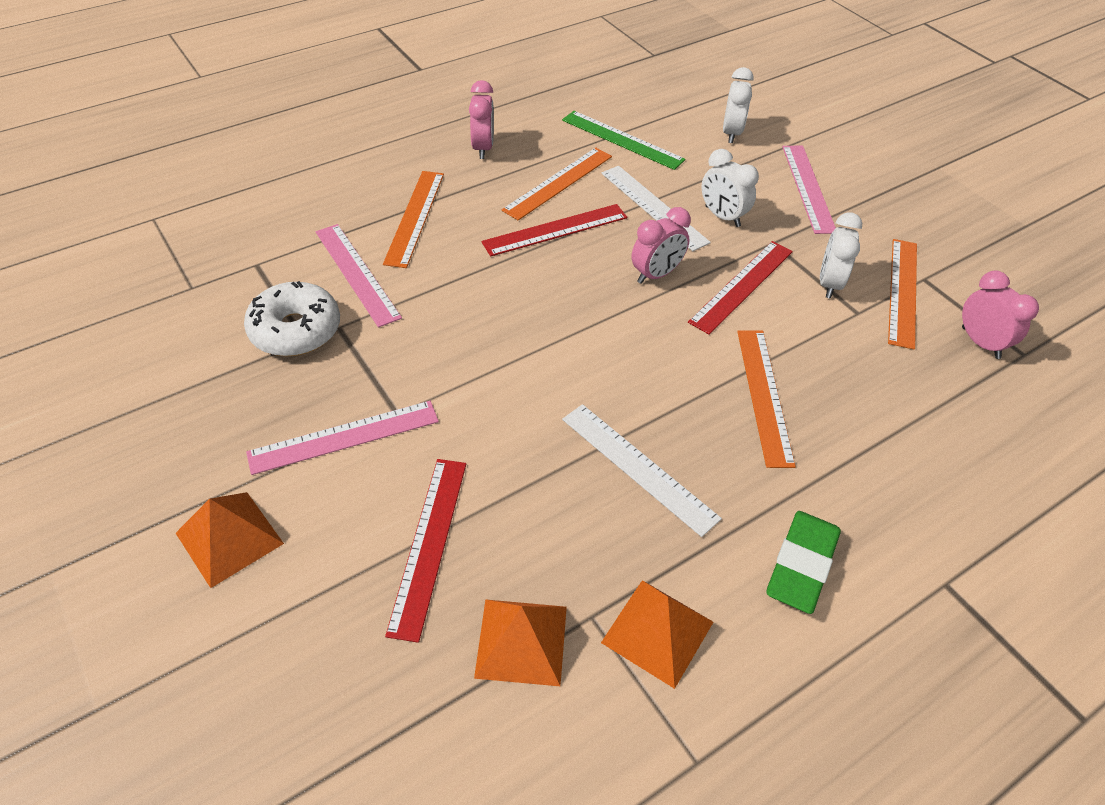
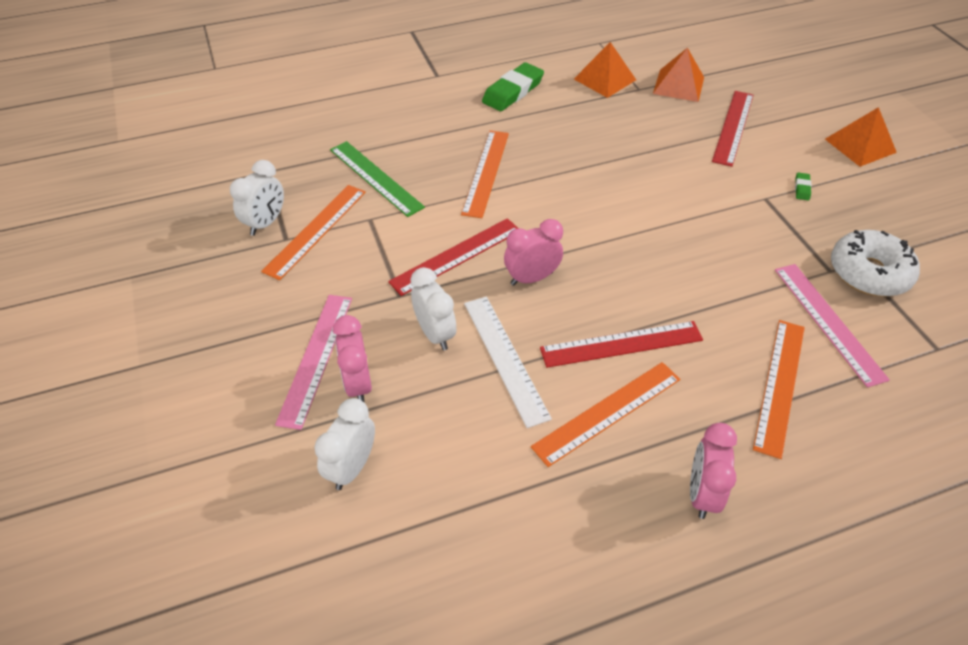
camera: 165 degrees left, 0 degrees up
(344, 437) = (802, 188): pink ruler -> green eraser
(622, 140) = (506, 479): green ruler -> green ruler (375, 178)
(638, 467) = (593, 145): white ruler -> none
(829, 284) = (375, 246): white clock -> white clock (266, 223)
(980, 343) = (291, 183): pink clock -> pink clock (358, 384)

